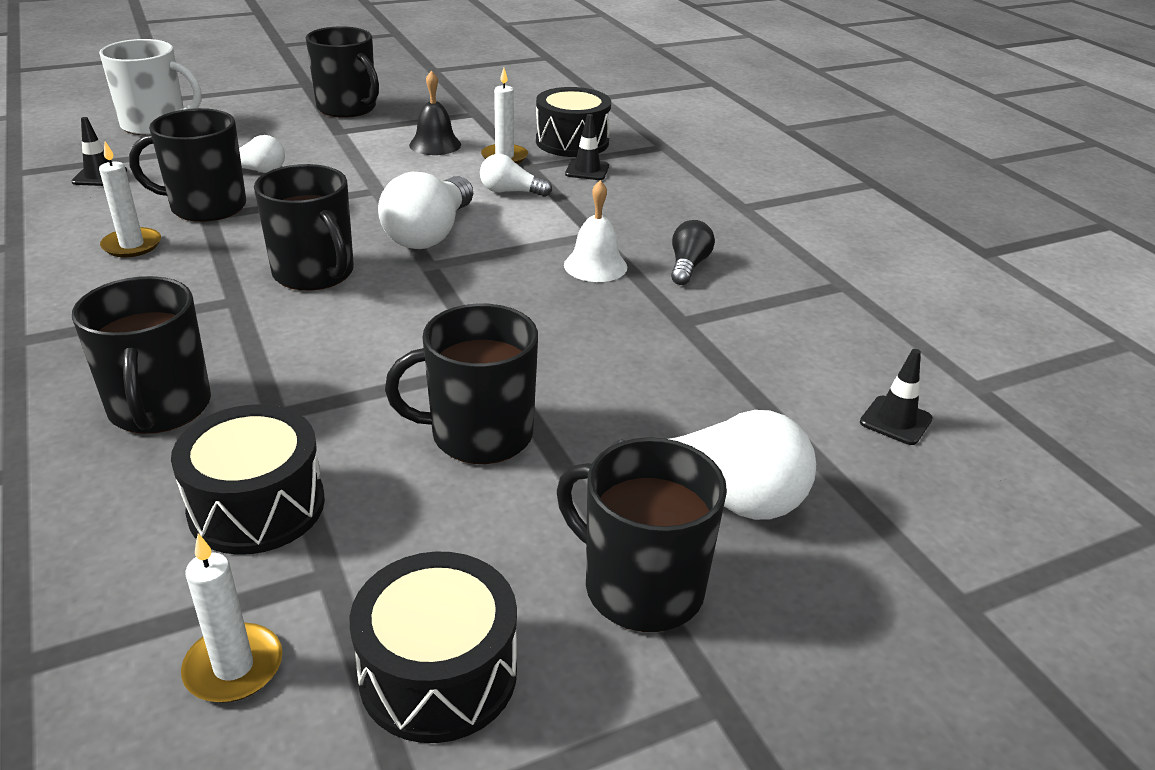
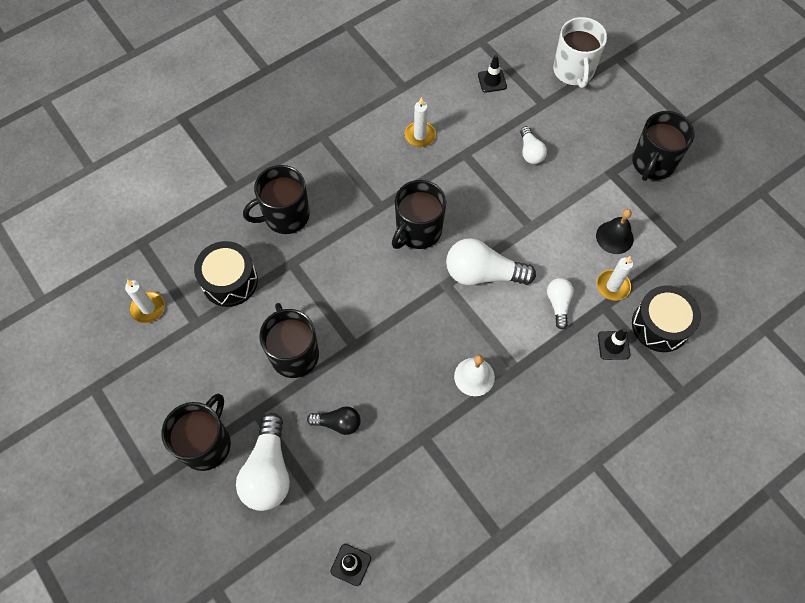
camera: 80 degrees right, 30 degrees up
(206, 207) = (474, 148): black mug -> none
(438, 674) = (153, 377): black drum -> none
(688, 266) = (492, 433): black light bulb -> black light bulb (338, 423)

